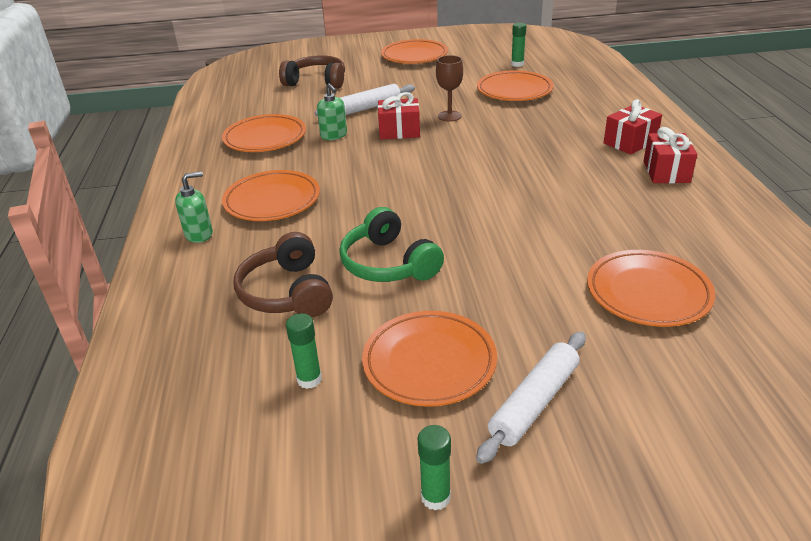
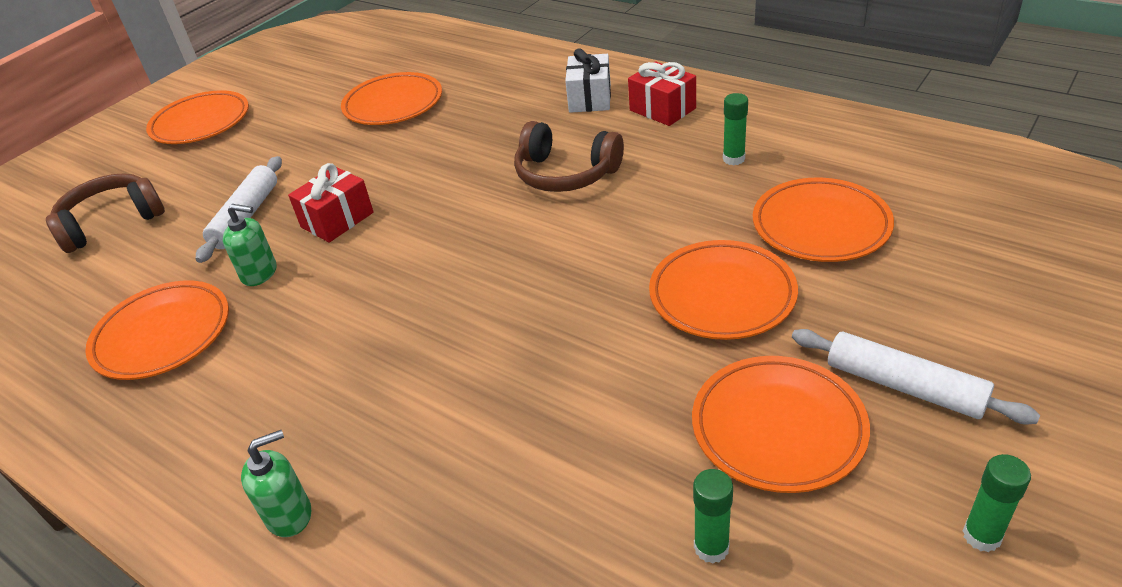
camera: 45 degrees left, 5 degrees up
(199, 234) = (289, 514): green soap dispenser -> green soap dispenser turned 45 degrees clockwise
(272, 201) = (317, 401): orange plate -> orange plate (722, 295)
(287, 292) = (527, 485): brown headphones -> brown headphones (565, 174)
(388, 264) = (577, 367): green headphones -> none
(449, 116) = (367, 170): brown goblet -> none
(517, 64) = (347, 74): green glue stick -> green glue stick (733, 159)
(534, 403) = (904, 386): white rolling pin -> white rolling pin turned 45 degrees counterclockwise
(630, 142) = (590, 98): red gift -> white gift

